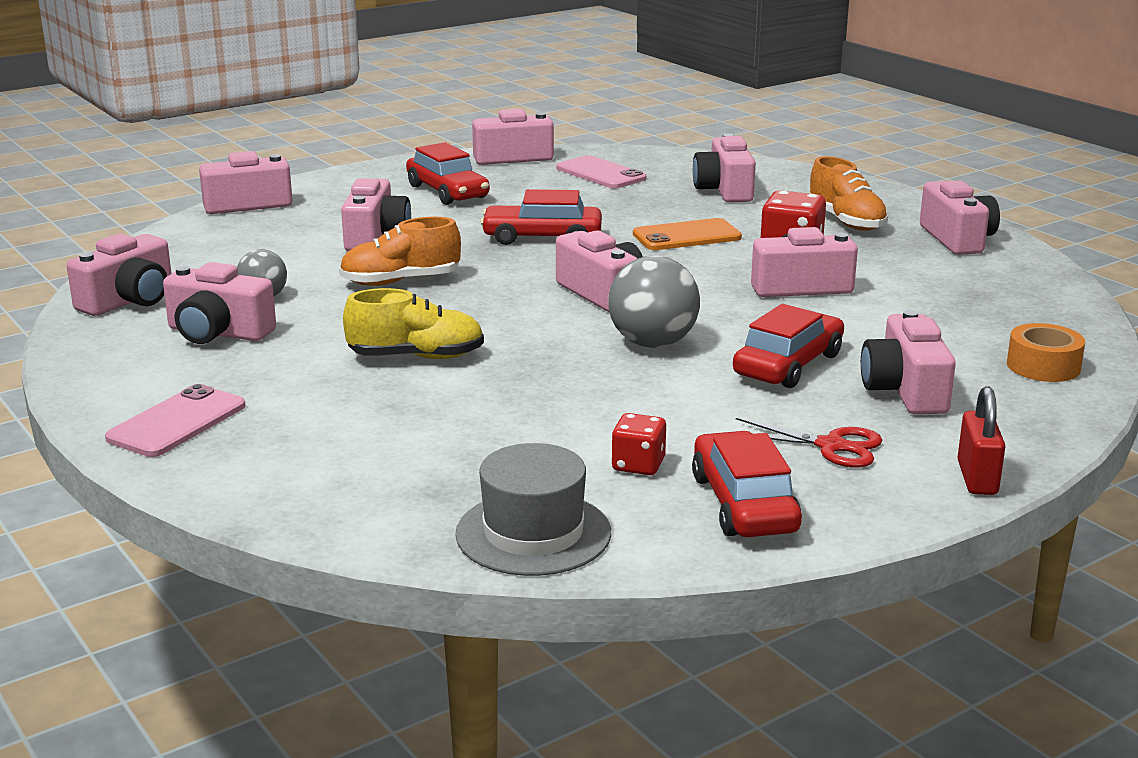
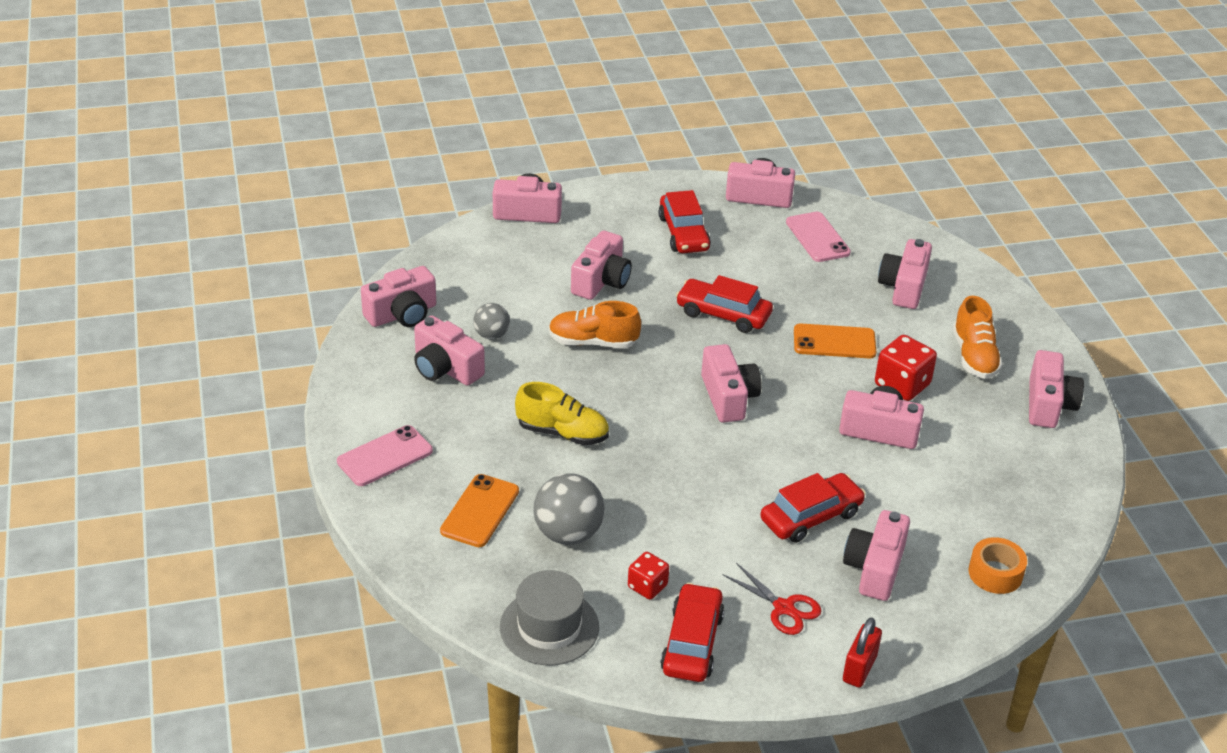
camera: 20 degrees right, 15 degrees up
(351, 445) = (480, 511): none -> orange phone
(653, 343) = (730, 465): grey ball -> grey ball (568, 533)

